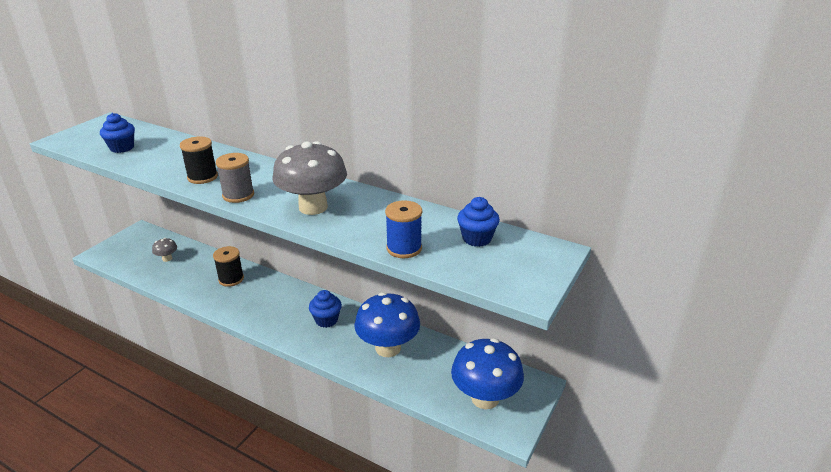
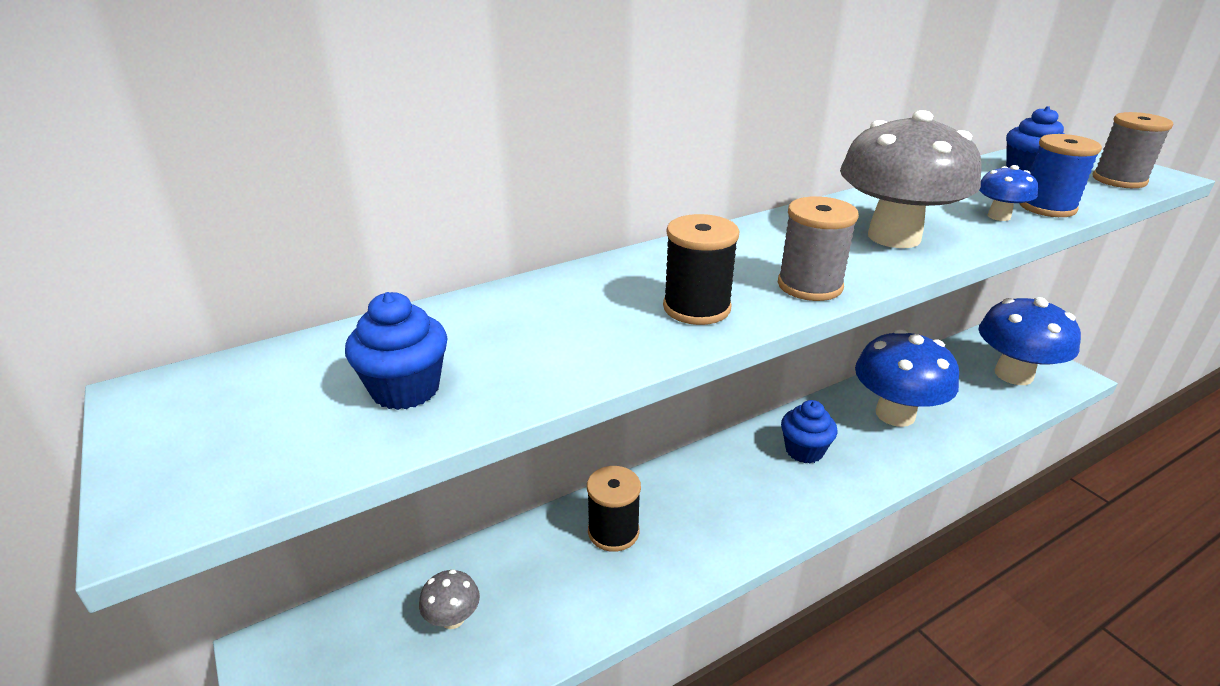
camera: 60 degrees left, 0 degrees up
(372, 233) = (998, 216): none -> blue mushroom
(495, 274) = (1119, 180): none -> grey spool

